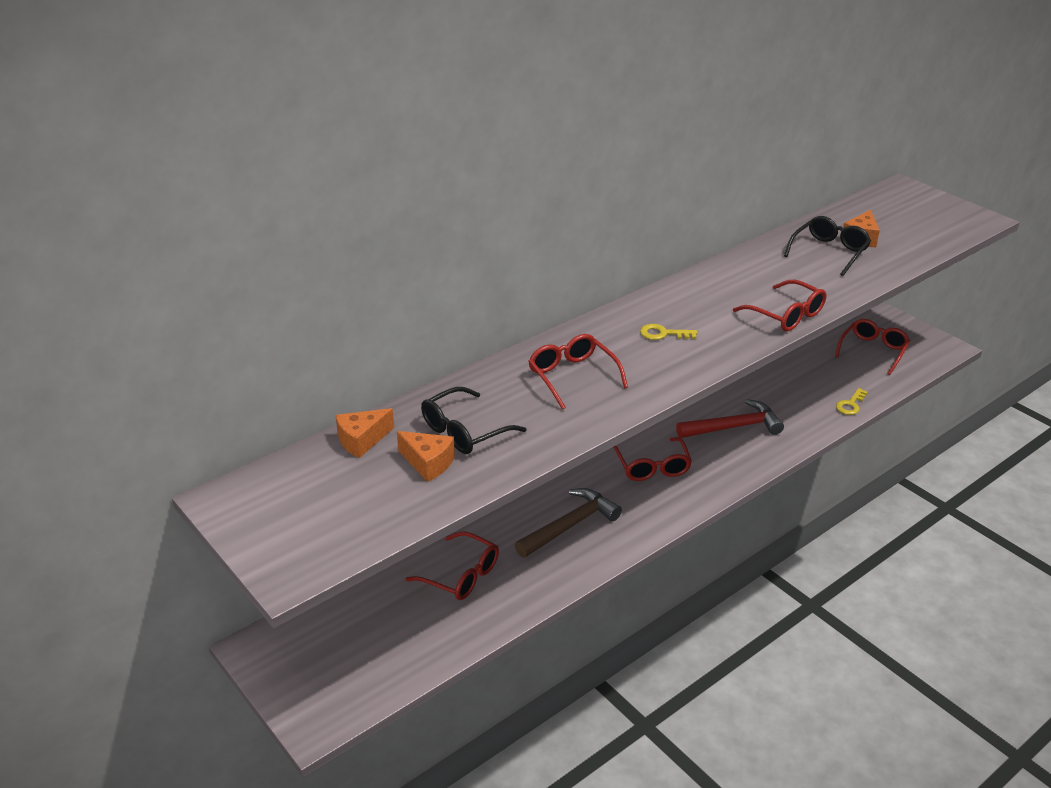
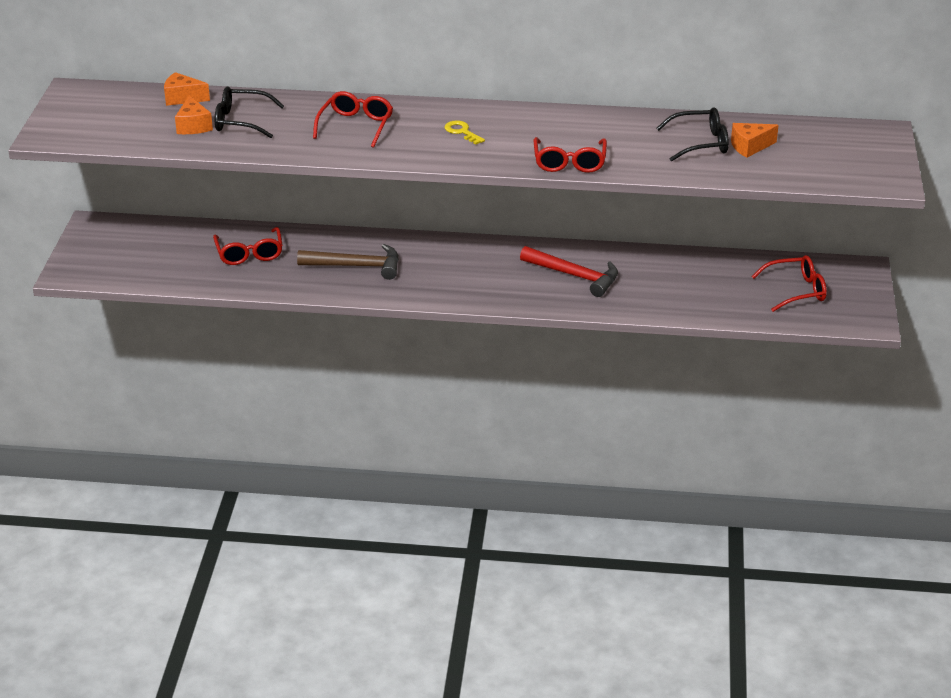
camera: 45 degrees right, 0 degrees up
(652, 467) = (470, 266): red glasses -> none
(850, 405) = (695, 311): yellow key -> none

